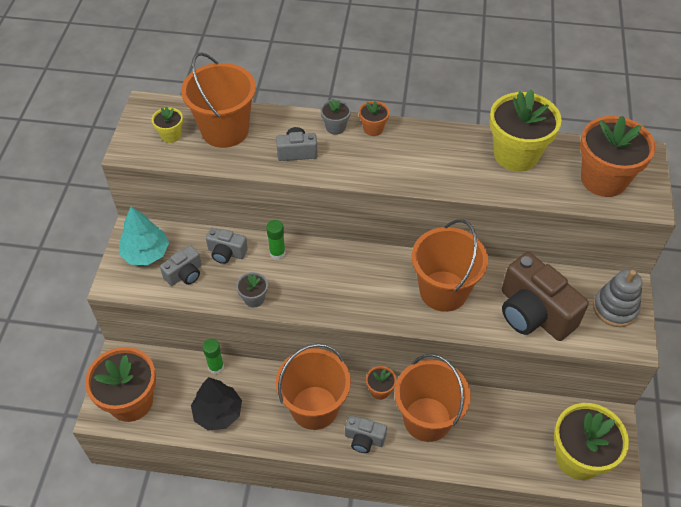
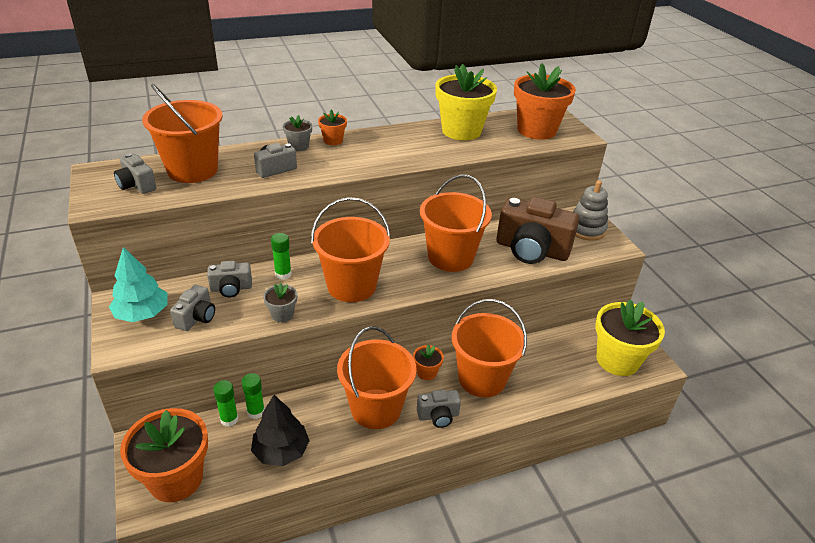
camera: 30 degrees left, 15 degrees down
(171, 135) = (137, 185): yellow flower pot -> grey camera
(192, 365) = (229, 419): none -> green glue stick
(330, 290) = (351, 286): none -> orange bucket

